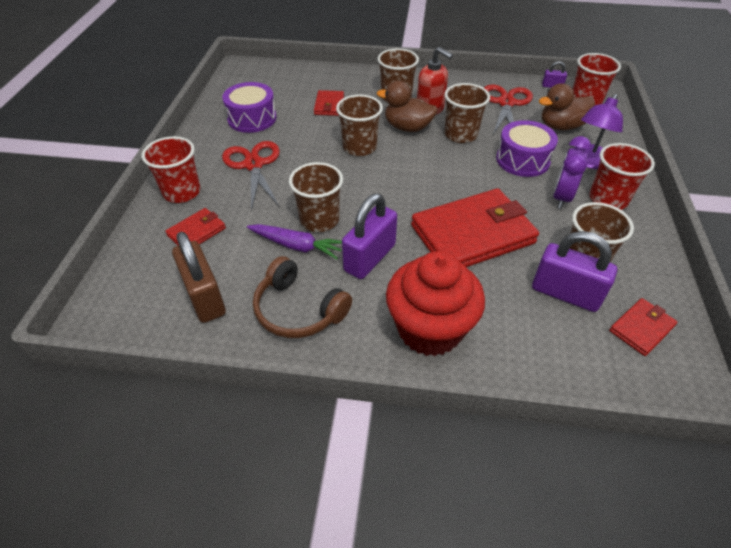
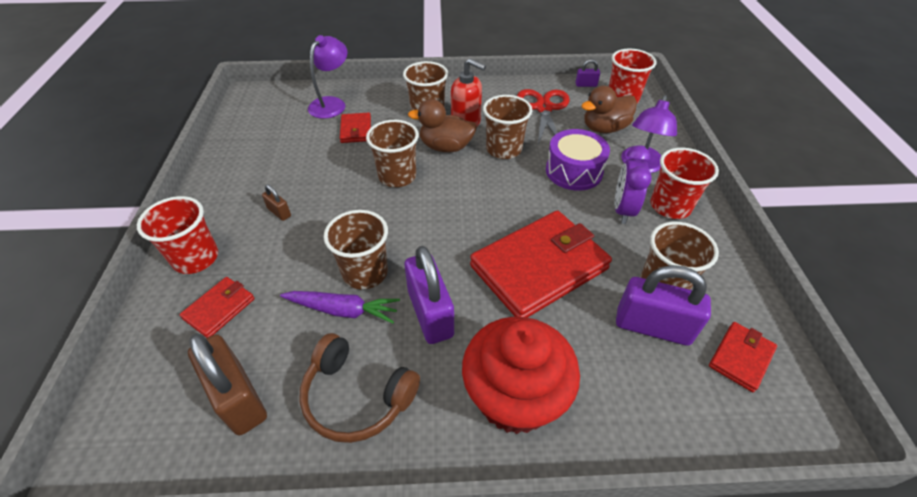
camera: 10 degrees left, 0 degrees up
(252, 118) = (270, 155): purple drum -> none
(254, 165) = (279, 212): red scissors -> brown padlock
(311, 81) = (332, 104): none -> purple lamp
(370, 258) = (430, 313): purple padlock -> purple padlock turned 45 degrees counterclockwise

